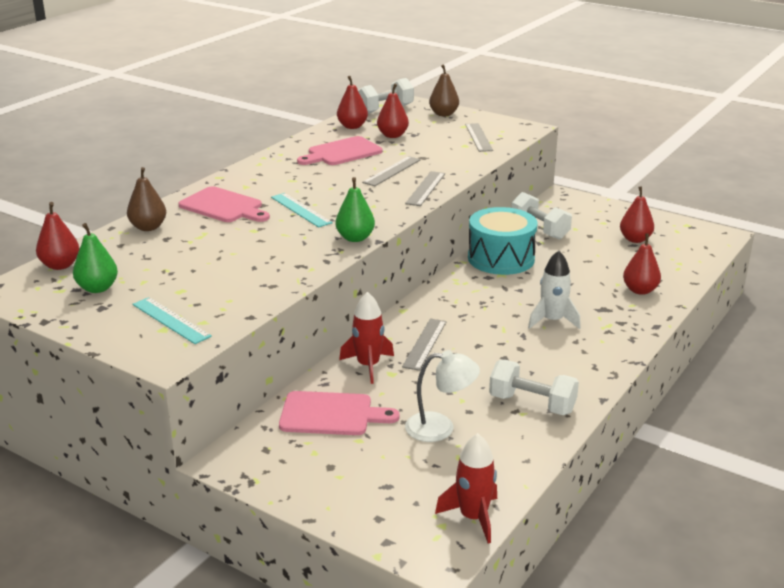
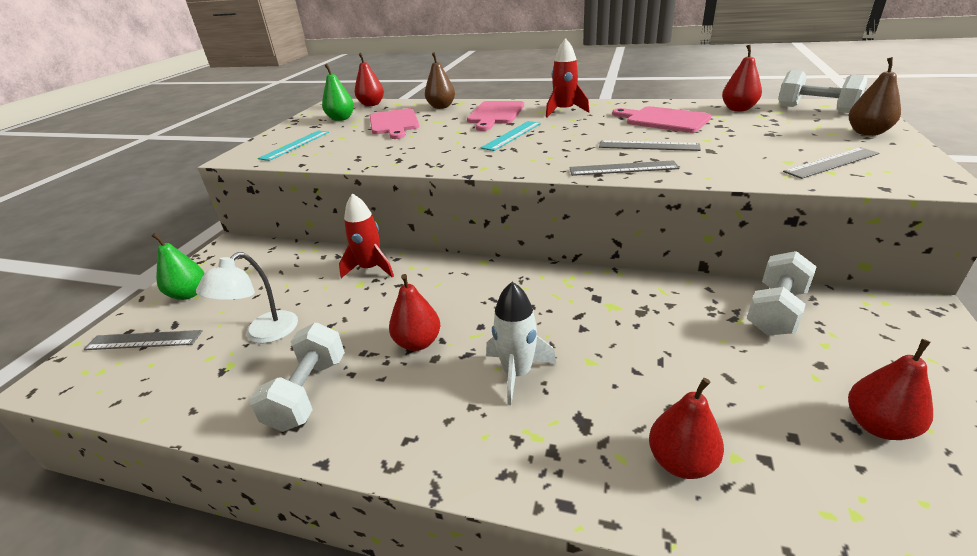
camera: 75 degrees right, 5 degrees up
(331, 414) = (289, 270): pink cutting board -> pink cutting board (394, 123)
(355, 238) = (467, 165): green pear -> green pear (189, 294)
(392, 135) = (747, 126): red pear -> red pear (418, 342)
(425, 344) = (421, 289): grey ruler -> grey ruler (144, 340)
(440, 428) = (263, 334): white lamp -> white lamp turned 45 degrees clockwise
(473, 517) = (103, 389): red rocket -> red rocket (564, 111)
(501, 258) = (653, 297): turquoise drum -> none

